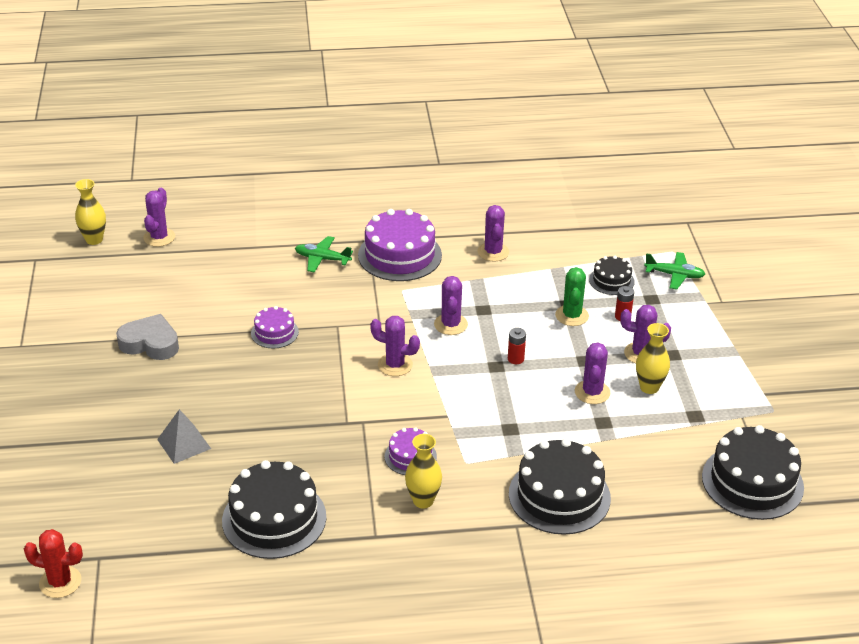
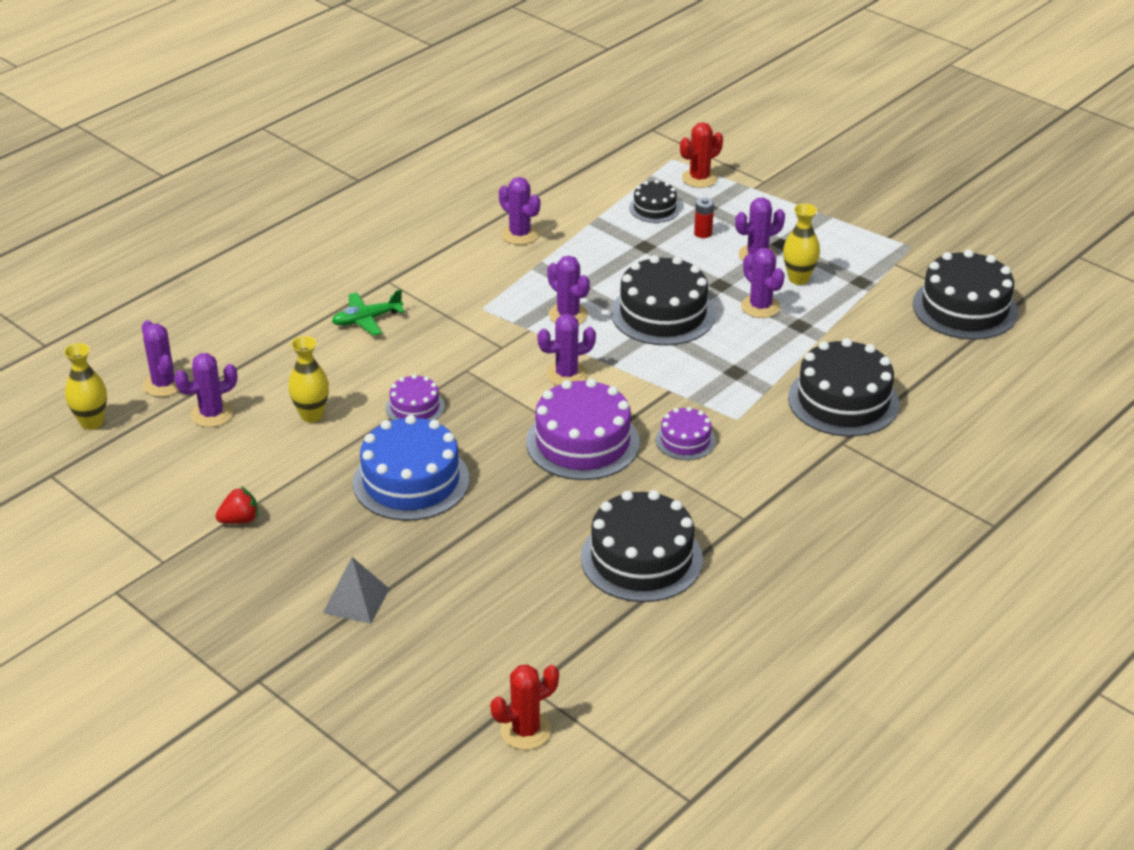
camera: 40 degrees left, 0 degrees up
(89, 345) = (240, 520): none -> red strawberry
(150, 343) = (303, 483): grey heart -> none
(159, 271) = (212, 414): none -> purple cactus
(184, 444) = (468, 548): grey pyramid -> grey pyramid (356, 600)
(210, 379) = (411, 481): none -> blue cake
(399, 255) = (437, 279): purple cake -> purple cake (582, 442)
(423, 501) = (744, 468): yellow vase -> yellow vase (311, 415)
(515, 359) = (663, 313): red battery -> black cake
(572, 316) = (661, 254): green cactus -> none
(674, 275) = (699, 178): green plane -> red cactus

